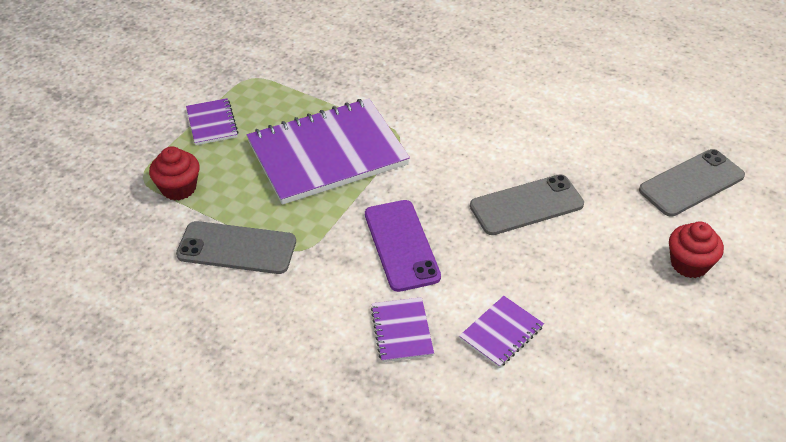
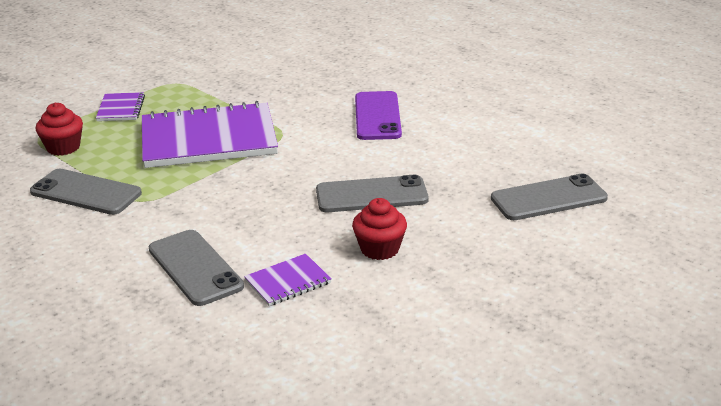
camera: 15 degrees right, 15 degrees down
(401, 245) = (234, 209): purple phone -> purple phone (377, 116)
(402, 331) = (195, 268): purple notebook -> grey phone
(689, 264) = (509, 257): red cupcake -> red cupcake (379, 249)

